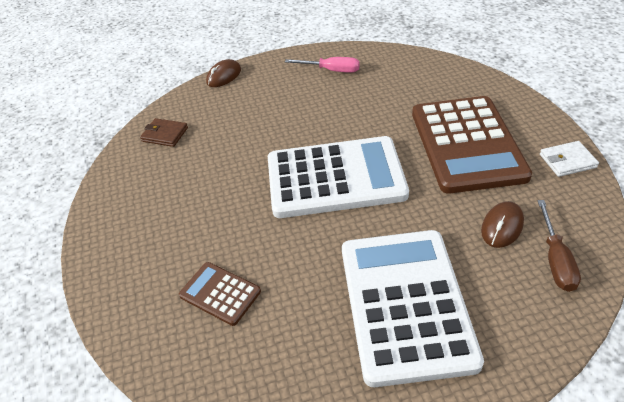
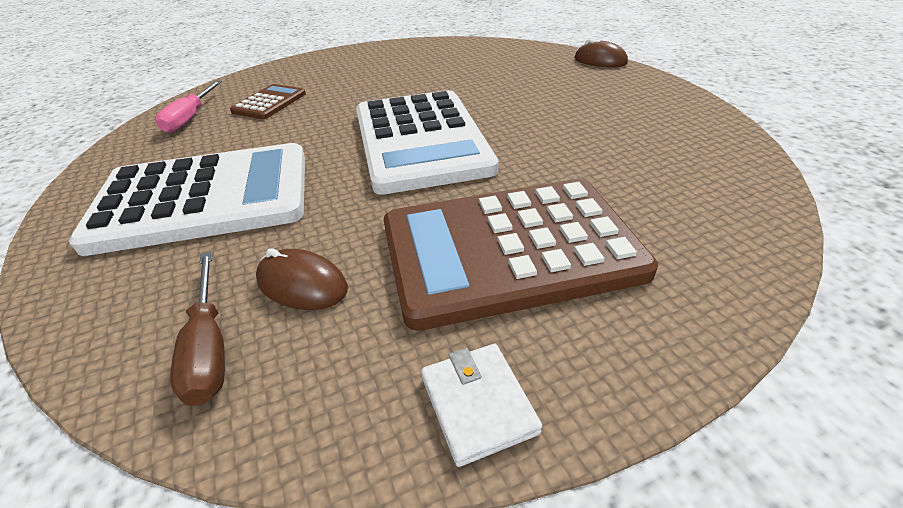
camera: 80 degrees right, 5 degrees down
(165, 134) = (484, 52): brown wallet -> none
(331, 70) = (658, 118): pink screwdriver -> pink screwdriver (190, 118)
(555, 259) = (209, 347): brown screwdriver -> brown screwdriver turned 105 degrees counterclockwise

